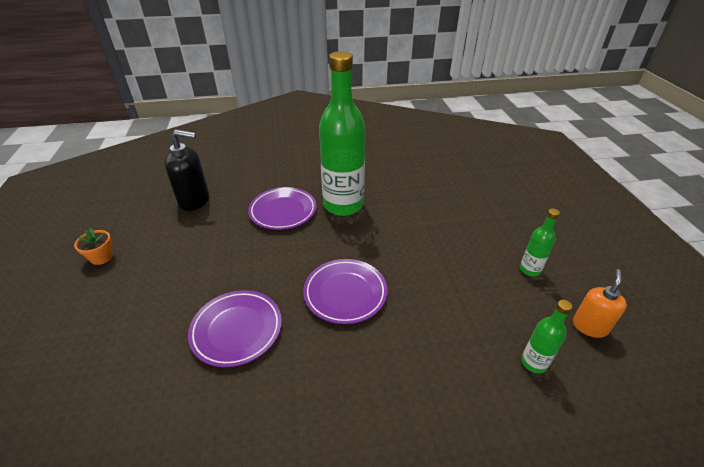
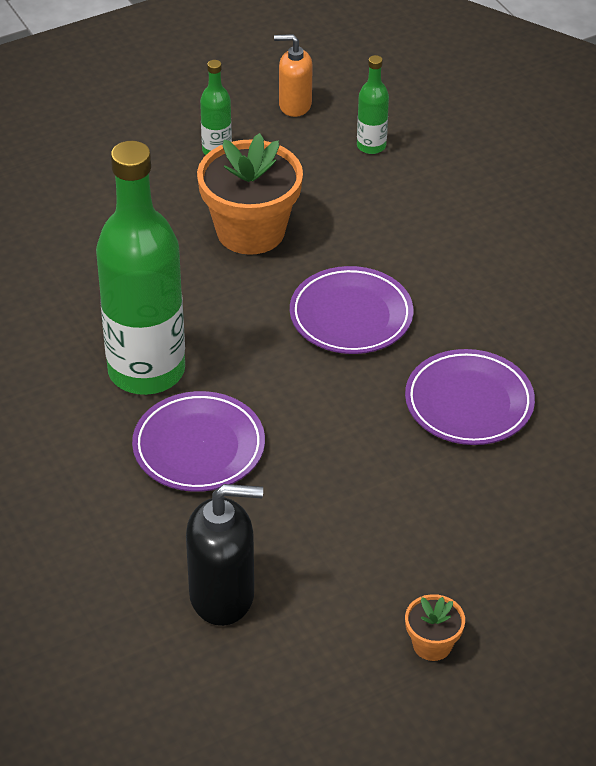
camera: 110 degrees left, 5 degrees up
(195, 200) = (222, 595): black soap dispenser -> black soap dispenser turned 105 degrees clockwise
(442, 266) = (250, 231): none -> orange flower pot

